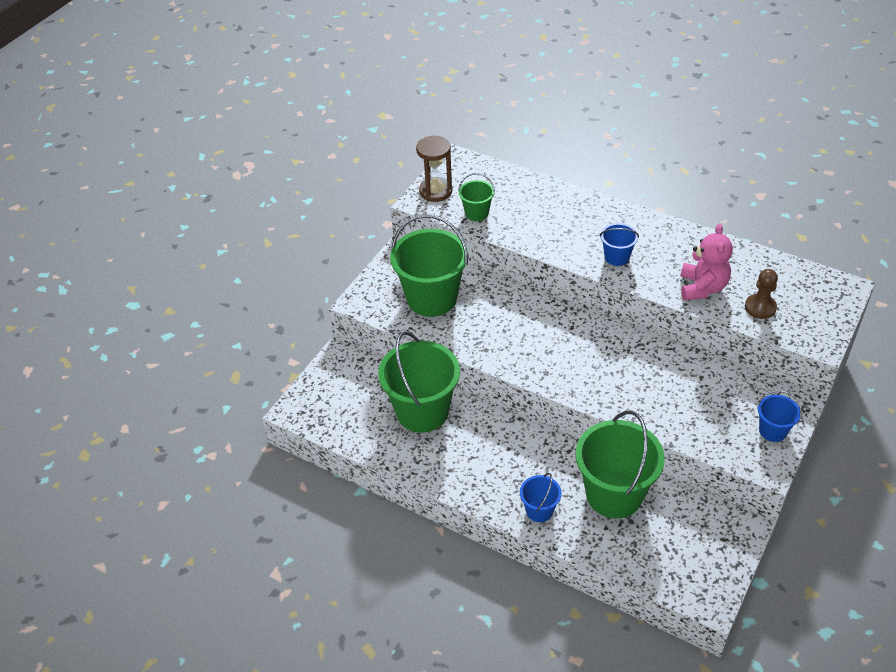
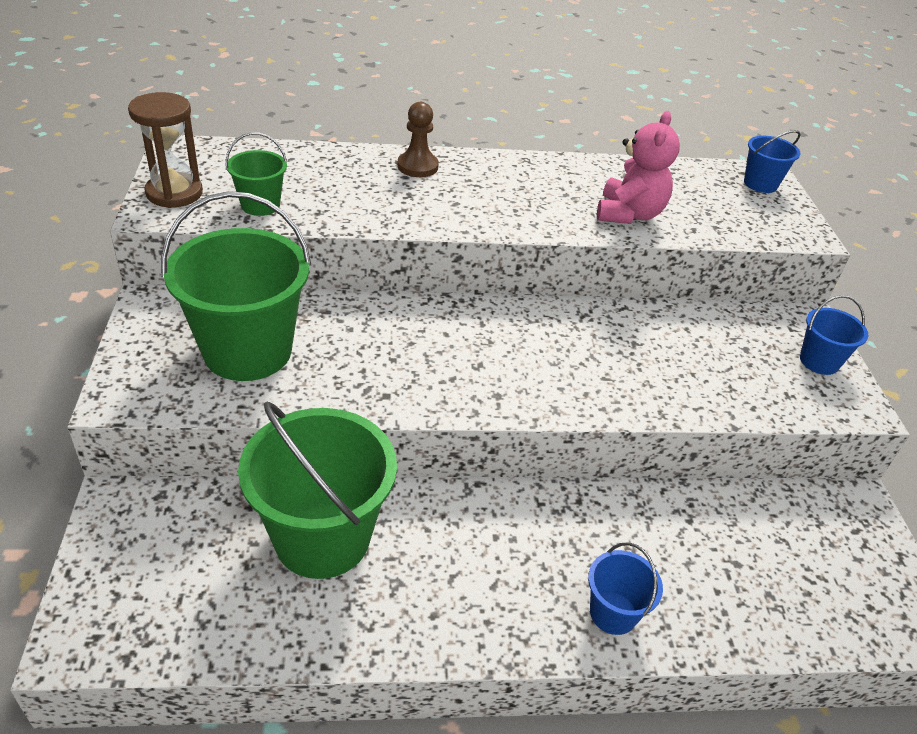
camera: 40 degrees left, 5 degrees down
(614, 494) = (685, 535): green bucket -> none
(616, 257) = (498, 208): blue bucket -> blue bucket (760, 184)
(702, 288) = (629, 214): pink teddy bear -> pink teddy bear turned 45 degrees clockwise
(760, 307) = (710, 217): brown pawn -> brown pawn (417, 166)

